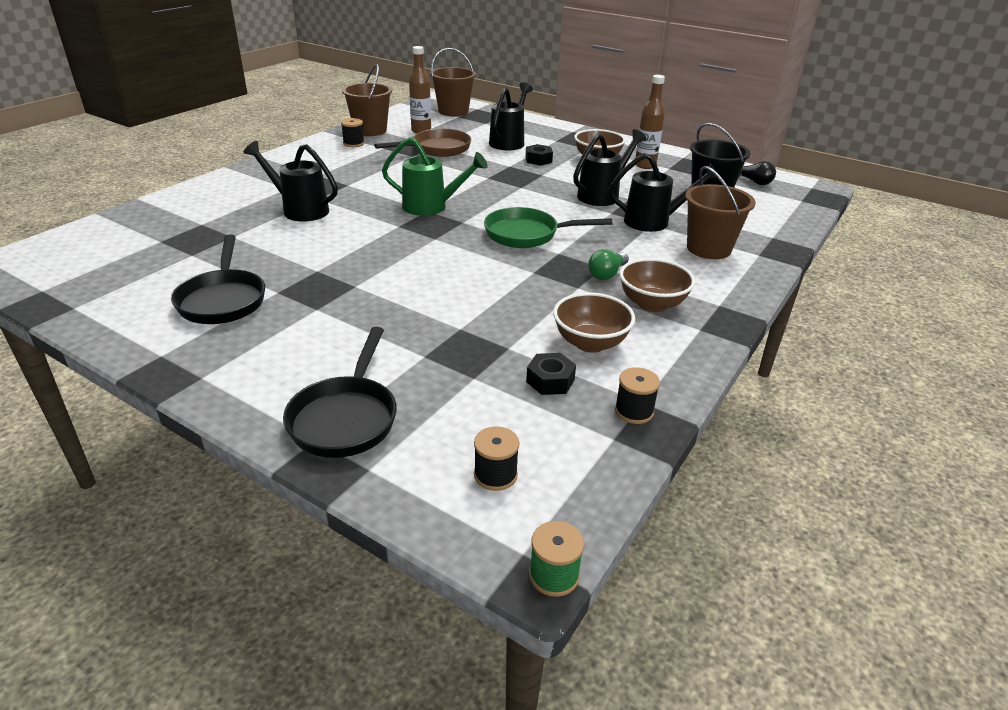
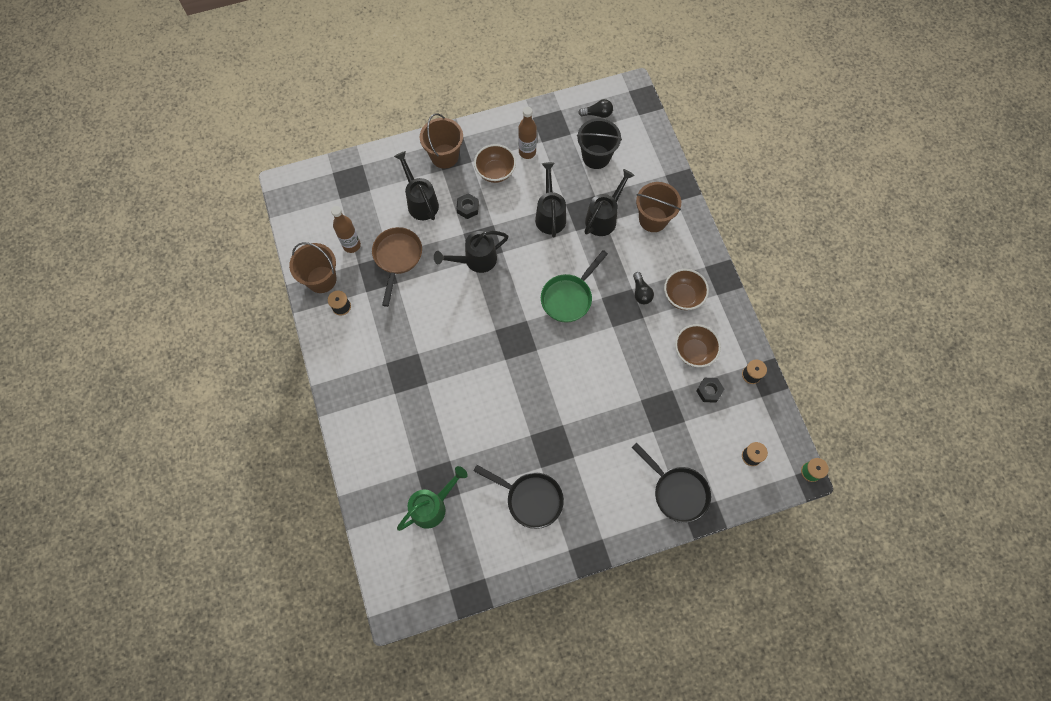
camera: 50 degrees left, 35 degrees up
(300, 210) = (438, 403): black watering can -> black watering can (476, 260)
(431, 207) = (492, 324): green watering can -> green watering can (432, 506)
(453, 111) = (325, 194): brown bucket -> brown bucket (444, 156)
(607, 274) = (641, 292): green light bulb -> black light bulb

